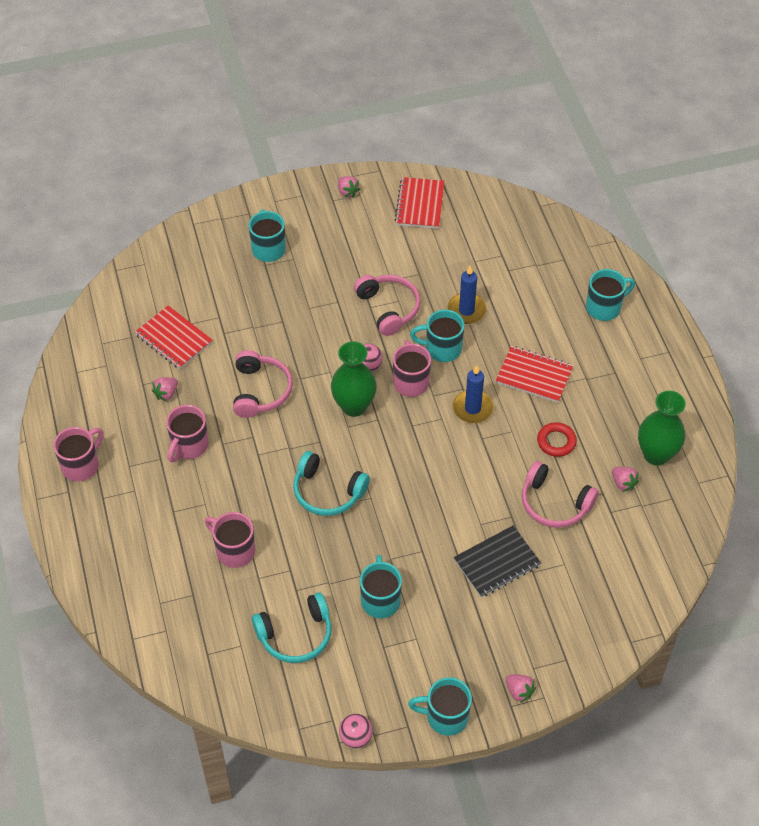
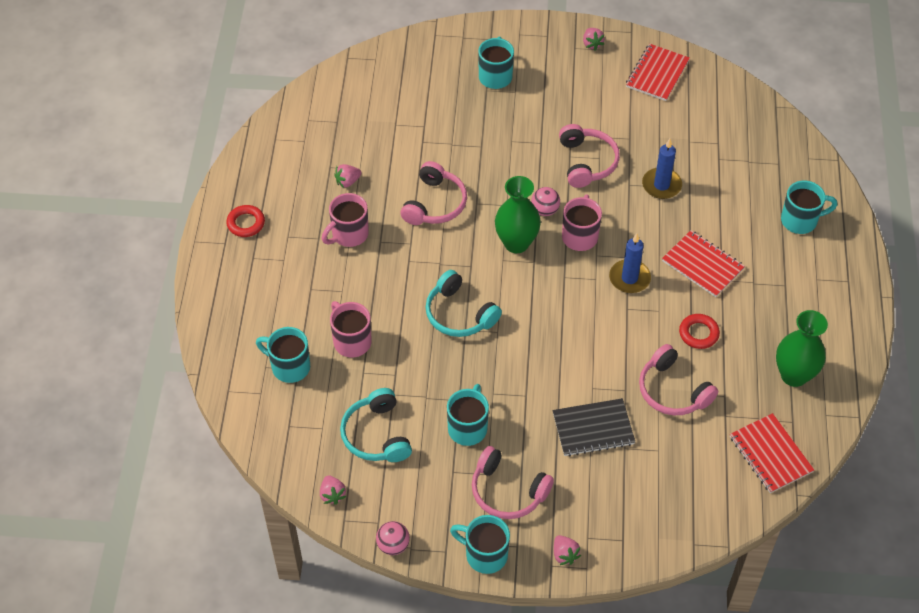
camera: 20 degrees right, 0 degrees up
(81, 465) = (246, 223): pink mug -> red ring
(174, 339) = (374, 134): red notebook -> red notebook (770, 454)
(296, 635) = (376, 435): turquoise headphones -> turquoise headphones turned 75 degrees clockwise
(442, 349) = (623, 214): turquoise mug -> turquoise mug (289, 366)
(442, 649) = (507, 491): none -> pink headphones
(623, 483) = (749, 392): pink strawberry -> pink strawberry (332, 494)

